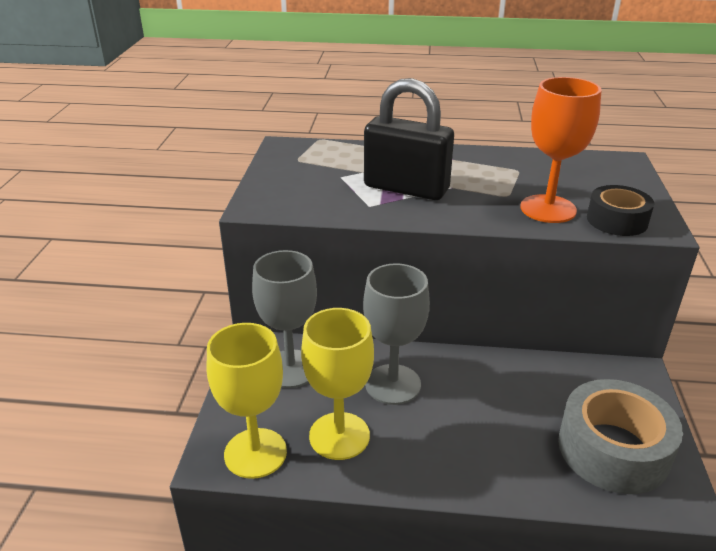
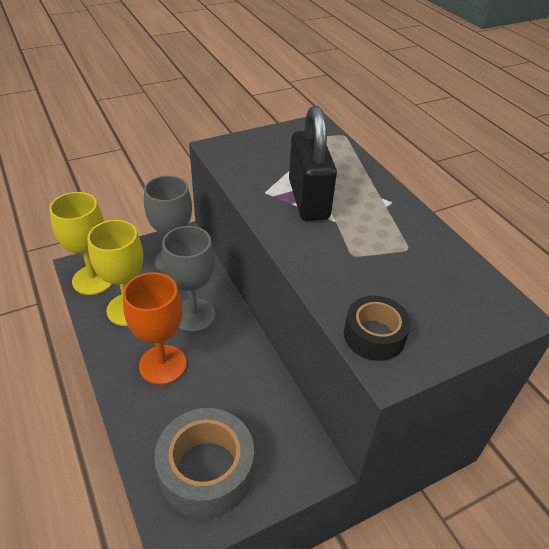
camera: 55 degrees right, 10 degrees up
(548, 209) = (352, 285): orange goblet -> orange goblet (163, 364)

